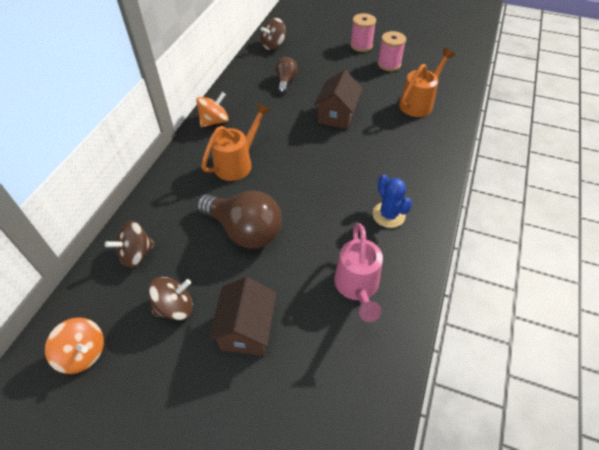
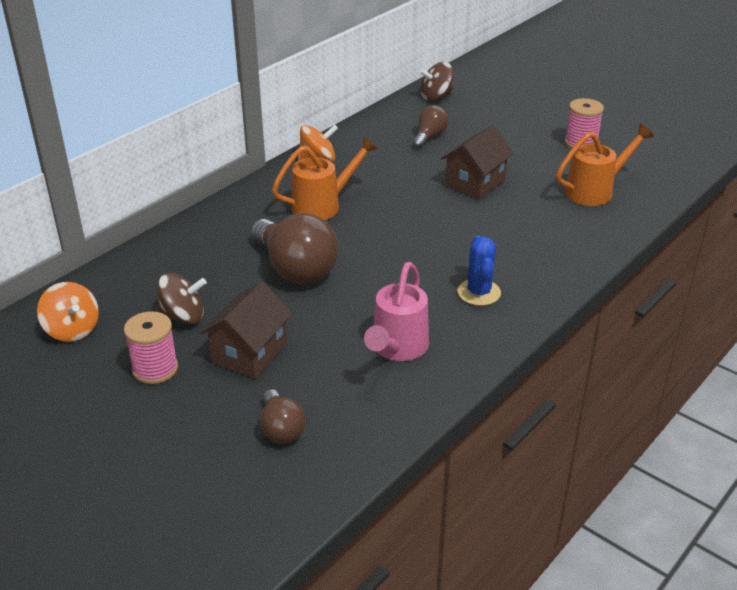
camera: 20 degrees right, 15 degrees down
(136, 254) = (165, 262): brown spinning top -> none
(308, 403) = (281, 429): none -> brown light bulb
(361, 45) = (555, 116): pink spool -> pink spool (155, 369)

